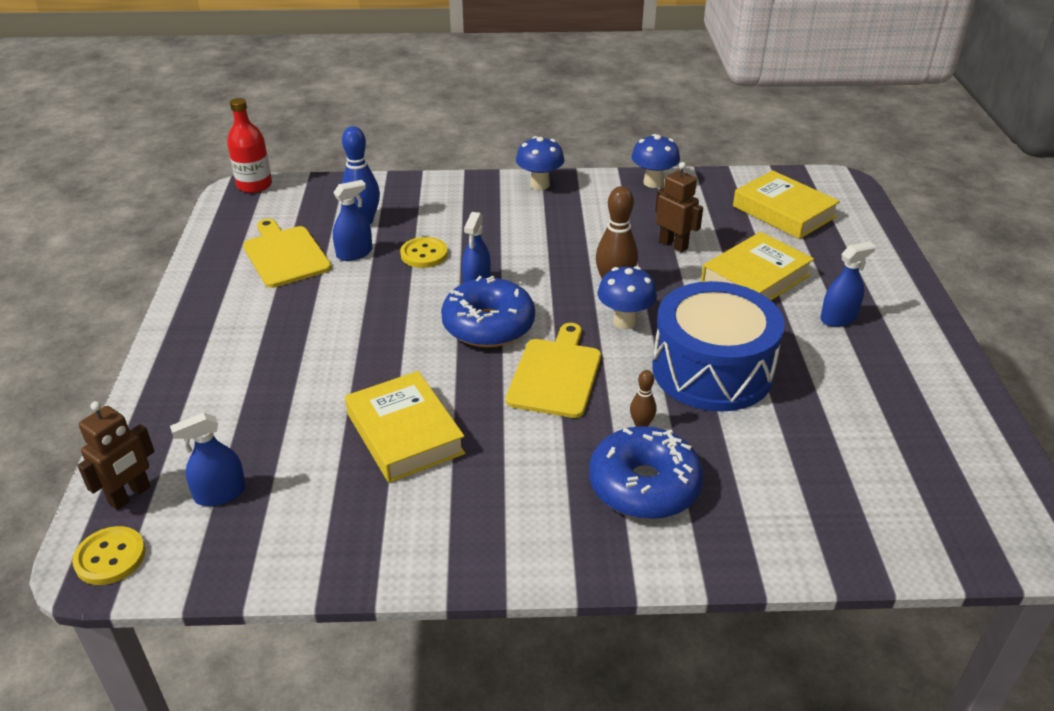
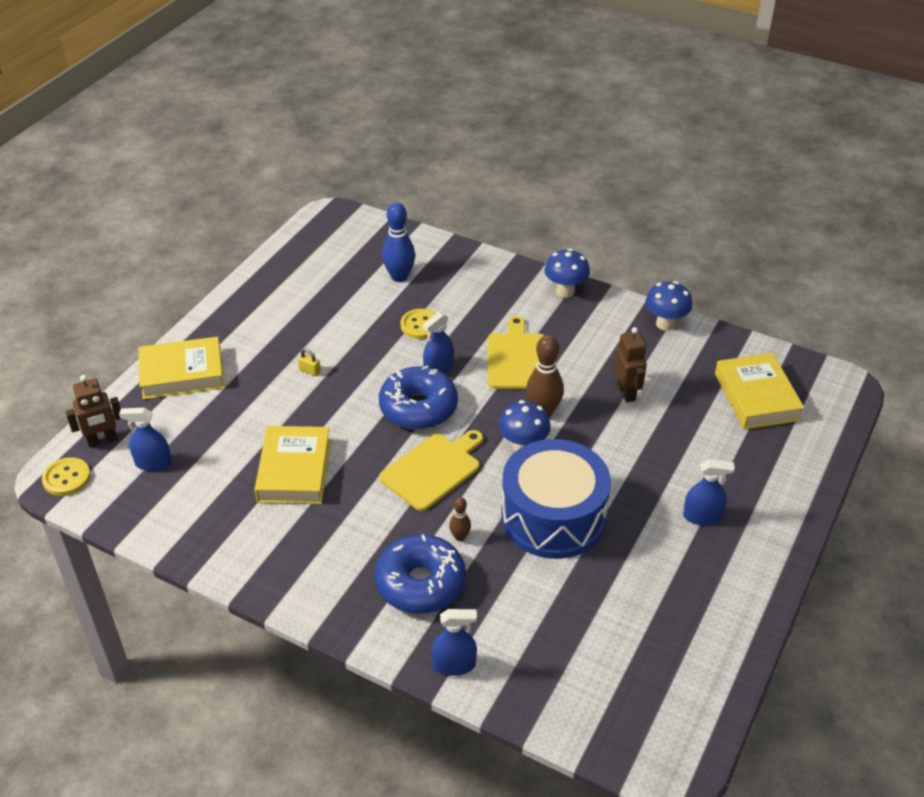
camera: 30 degrees right, 5 degrees up
(254, 185) = (344, 213): red bottle -> none
(285, 255) = (321, 287): yellow cutting board -> yellow cutting board (517, 359)
(338, 333) = (310, 371): none -> yellow padlock
(354, 253) = (370, 305): blue spray bottle -> blue spray bottle (454, 665)
(755, 278) = (667, 451): yellow book -> yellow book (182, 374)

